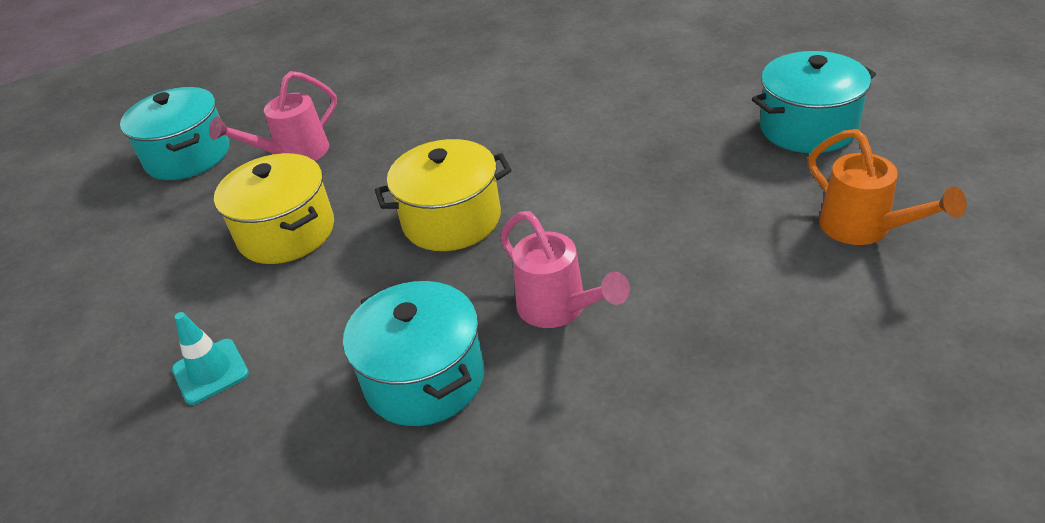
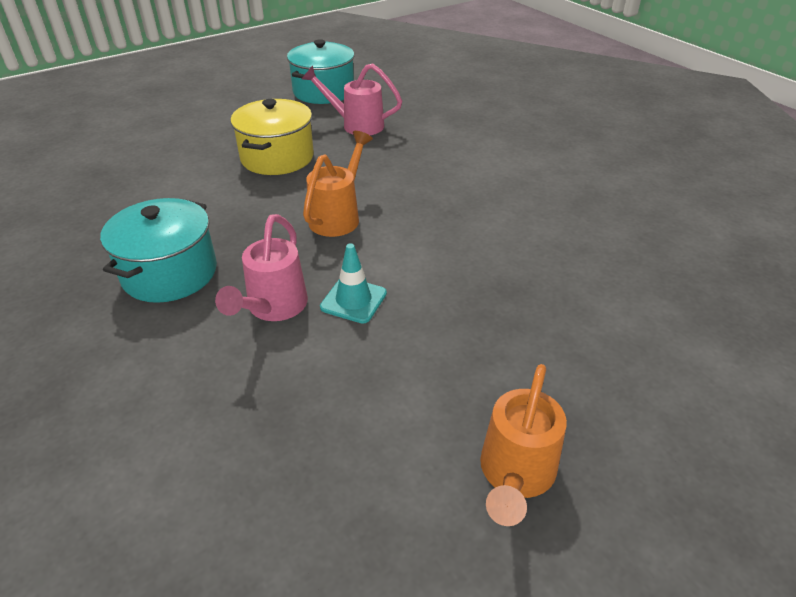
camera: 50 degrees right, 0 degrees up
(210, 371) = (139, 188): turquoise traffic cone -> turquoise traffic cone (353, 300)
(451, 220) = (338, 216): yellow pot -> orange watering can
(808, 127) = (648, 376): turquoise pot -> none

